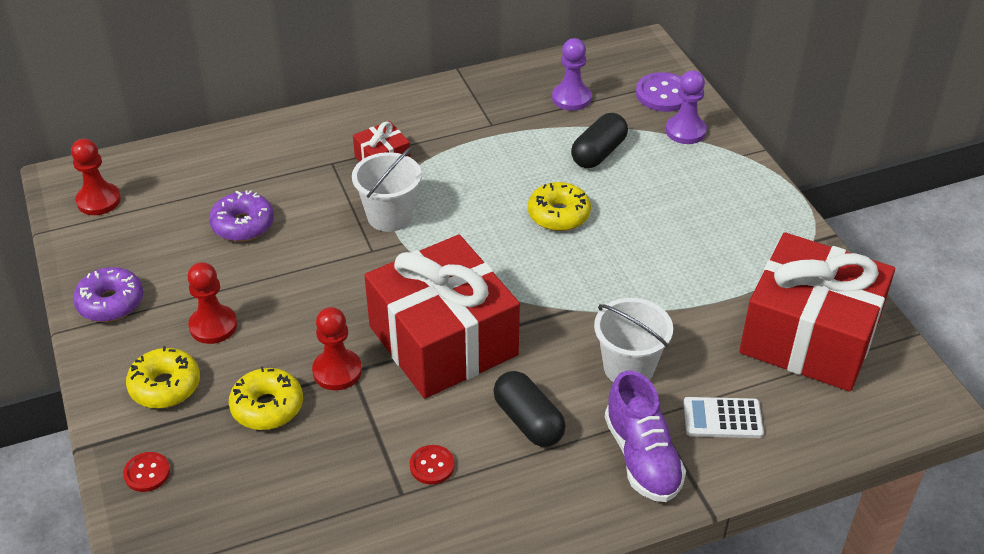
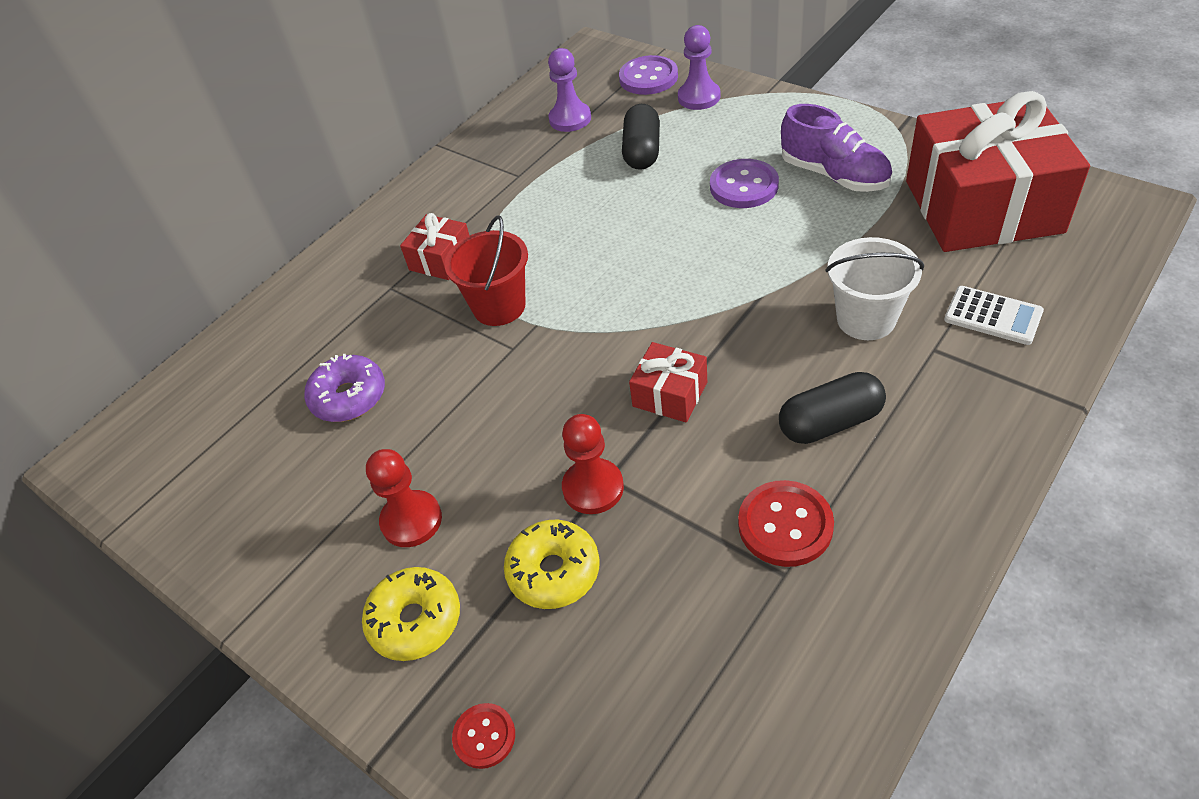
camera: 25 degrees left, 5 degrees up
(98, 201) = (154, 461): red pawn -> none
(110, 303) = (265, 565): purple donut -> none
(389, 216) = (499, 306): white bucket -> red bucket
(432, 466) = (785, 525): red button -> red button, size x1.67
(443, 340) = (670, 394): red gift -> red gift, size x0.43
(528, 421) = (830, 423): black capsule -> black capsule turned 45 degrees counterclockwise
(558, 215) = (661, 221): yellow donut -> none
(642, 457) = (966, 393): purple shoe -> purple shoe (834, 175)
(645, 221) = (744, 186): none -> purple button
(722, 418) = (993, 316): white calculator -> white calculator turned 120 degrees counterclockwise

